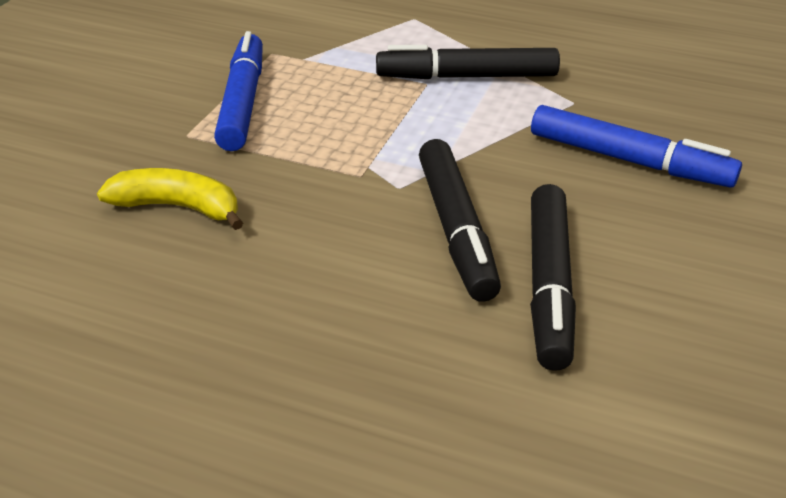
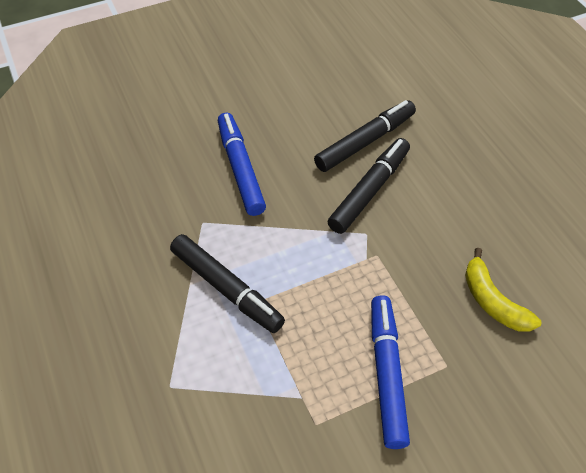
camera: 135 degrees left, 15 degrees up
(242, 102) = (386, 374): blue marker -> blue marker turned 135 degrees clockwise

